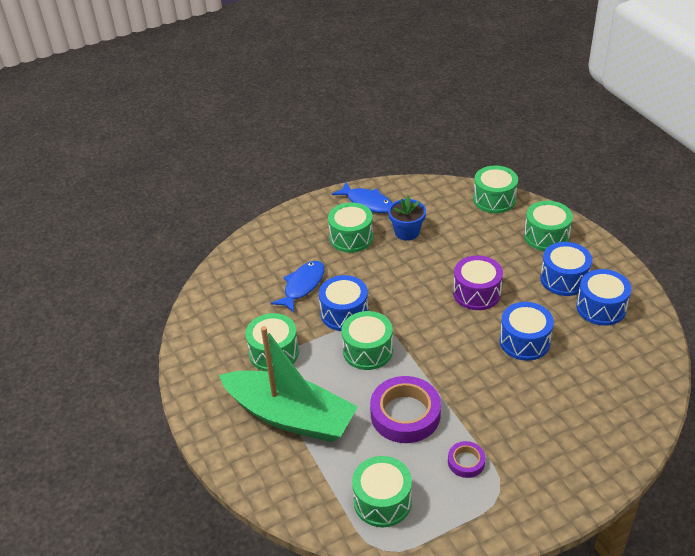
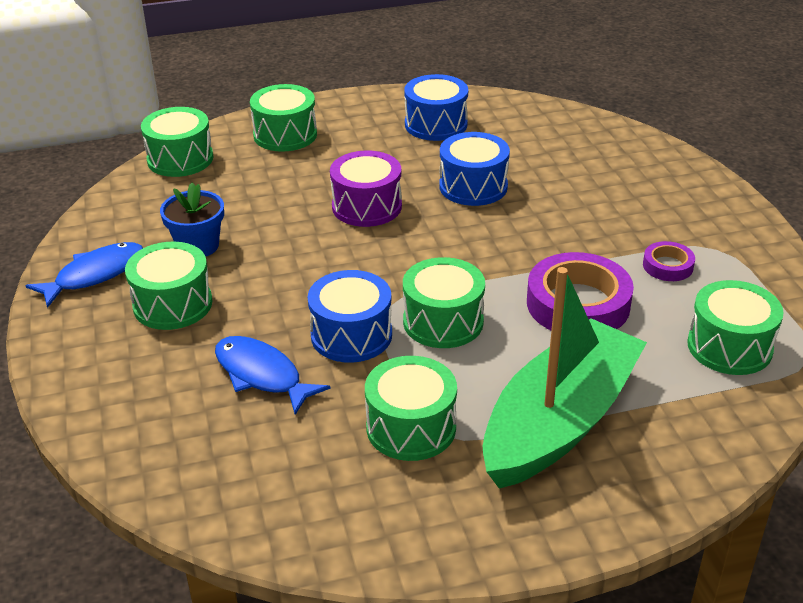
camera: 80 degrees left, 5 degrees down
(564, 279) = (373, 138): blue drum -> none

